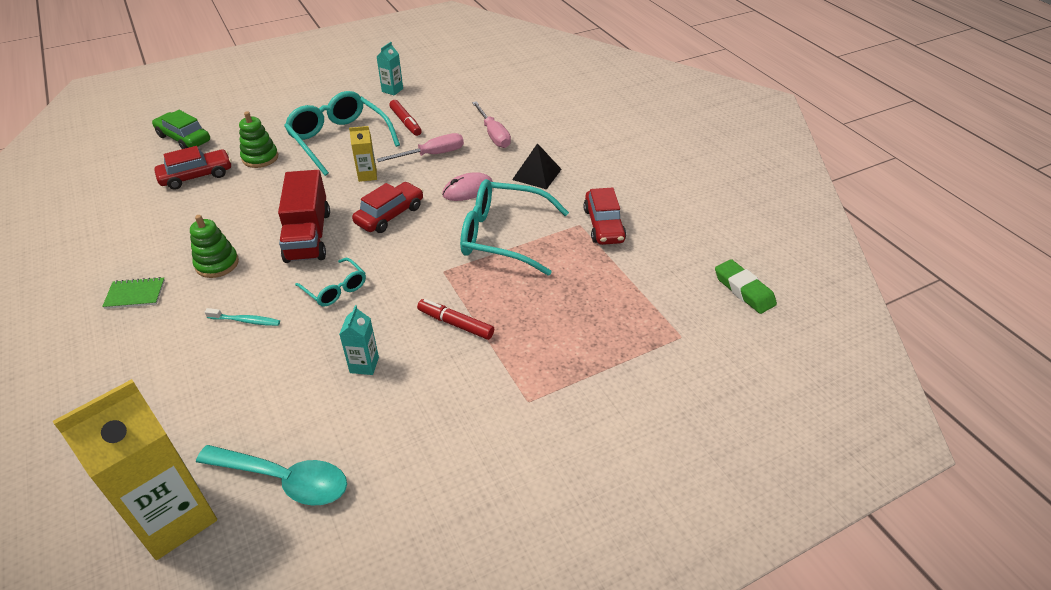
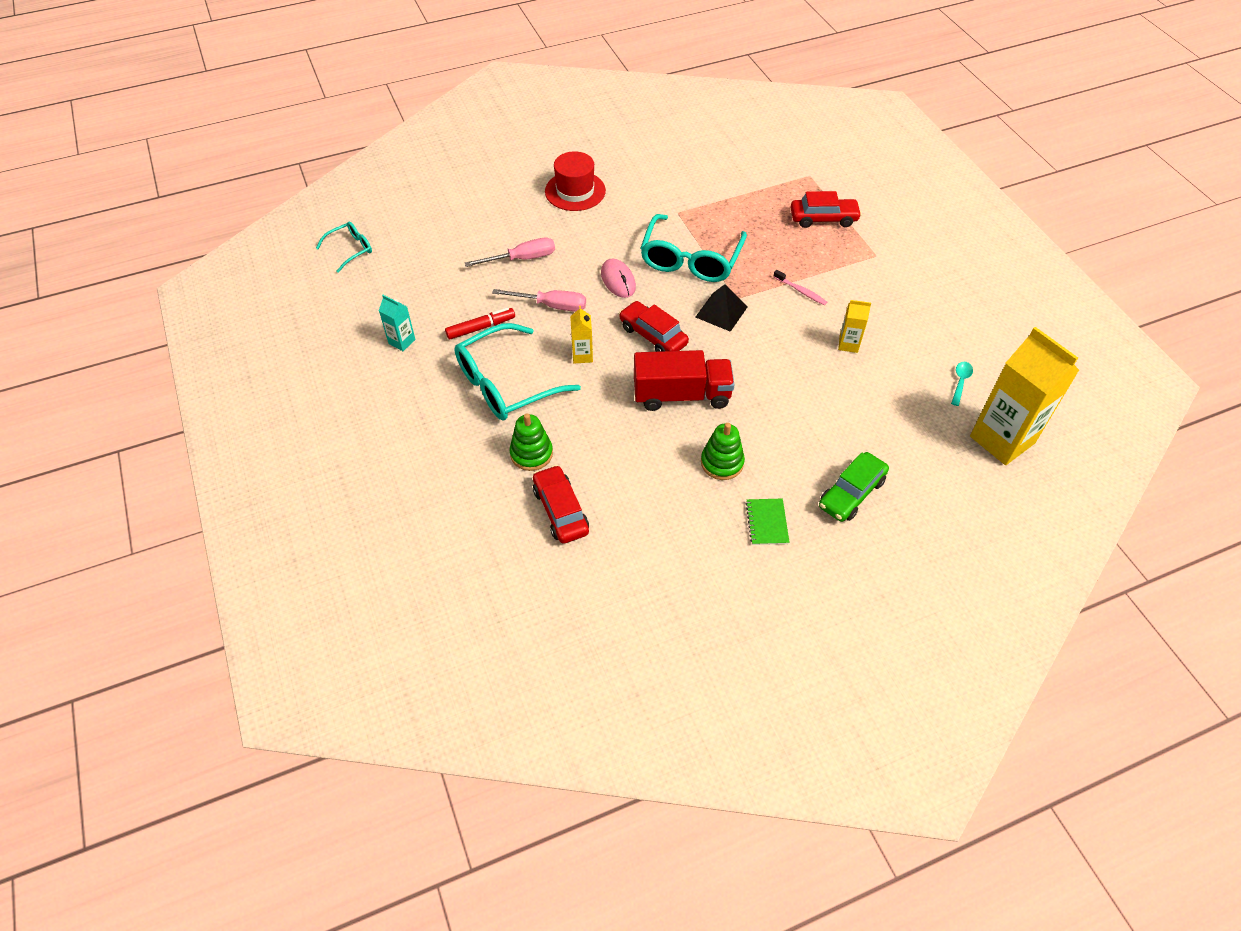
camera: 85 degrees left, 10 degrees up
(184, 138) = (471, 541): green car -> green car (851, 493)
(245, 321) = (801, 428): turquoise toothbrush -> none
(284, 479) = (960, 382): turquoise spoon -> turquoise spoon, size x0.48
(335, 289) = (759, 368): turquoise glasses -> turquoise glasses (350, 249)
(364, 365) = (848, 344): turquoise carton -> yellow carton
(432, 154) = (551, 305): pink screwdriver -> pink screwdriver turned 120 degrees clockwise
(455, 324) = (800, 291): red marker -> pink toothbrush
(537, 174) = (598, 232): black pyramid -> black pyramid (721, 312)
(598, 156) = (575, 191): none -> red hat
(603, 225) = (680, 199): red car -> red car (823, 218)
(744, 290) = (761, 139): green eraser -> none

